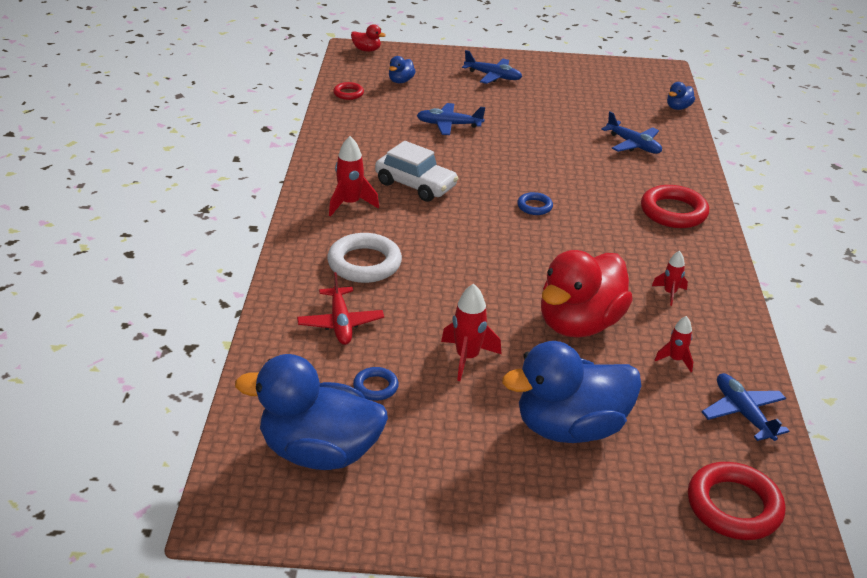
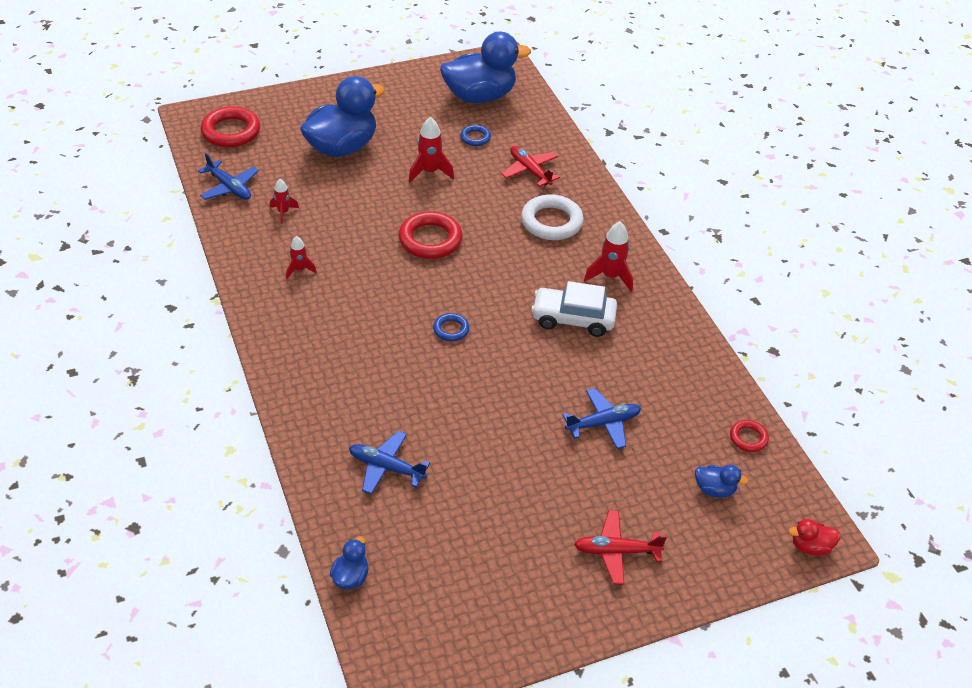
camera: 155 degrees right, 10 degrees up
(400, 81) = (714, 489): blue duck -> blue duck turned 105 degrees clockwise
(493, 76) = (616, 551): blue plane -> red plane
(579, 324) = (363, 220): red duck -> none
(673, 212) = (316, 369): red ring -> red ring (430, 240)

